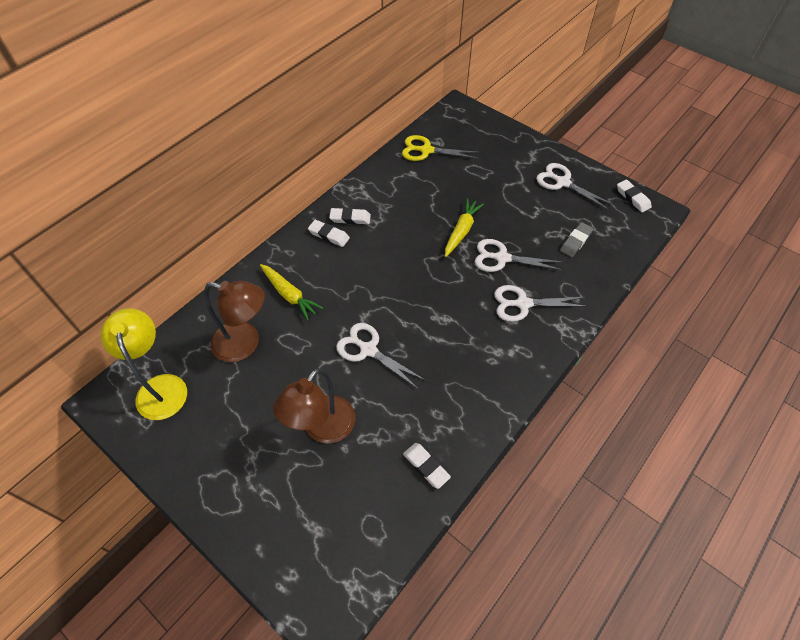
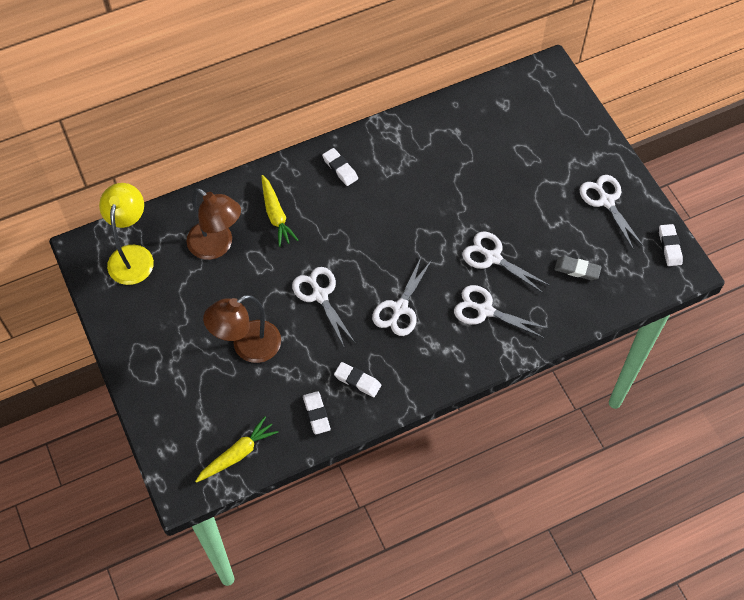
camera: 25 degrees right, 5 degrees up
(350, 218) = (369, 158): white eraser -> white eraser (357, 381)
(426, 150) = (485, 110): yellow scissors -> none
(448, 332) = (400, 308): none -> white scissors
(461, 231) = (470, 214): yellow carrot -> yellow carrot (237, 454)
(575, 241) = (577, 270): grey eraser -> grey eraser turned 45 degrees clockwise

